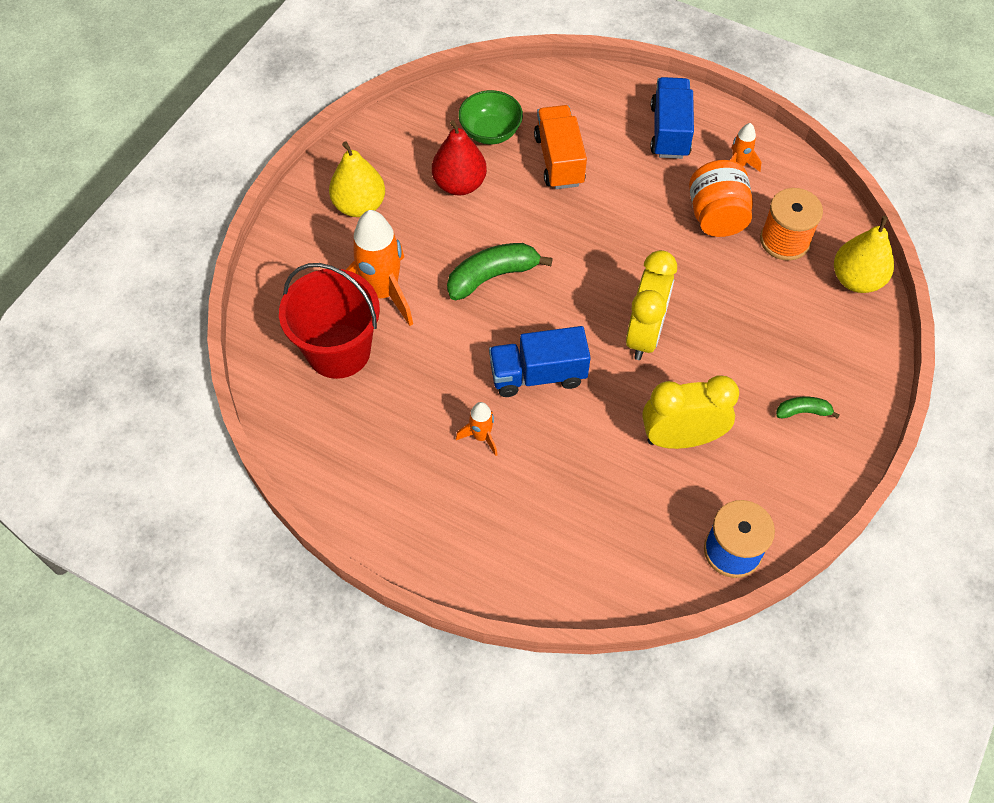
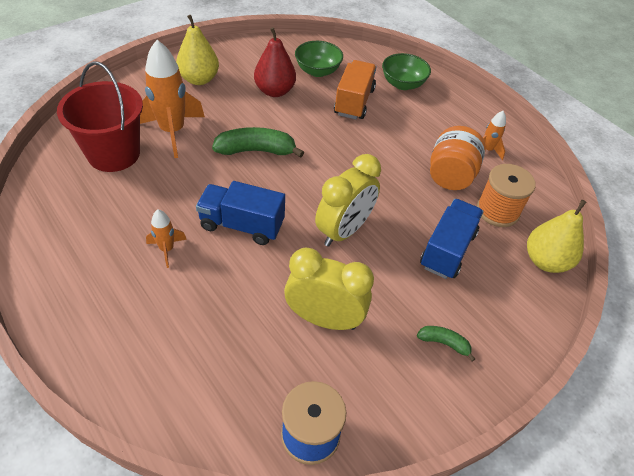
camera: 20 degrees right, 10 degrees down
(599, 109) = (403, 84): none -> green bowl
(669, 131) = (446, 113): blue truck -> blue truck (447, 250)

